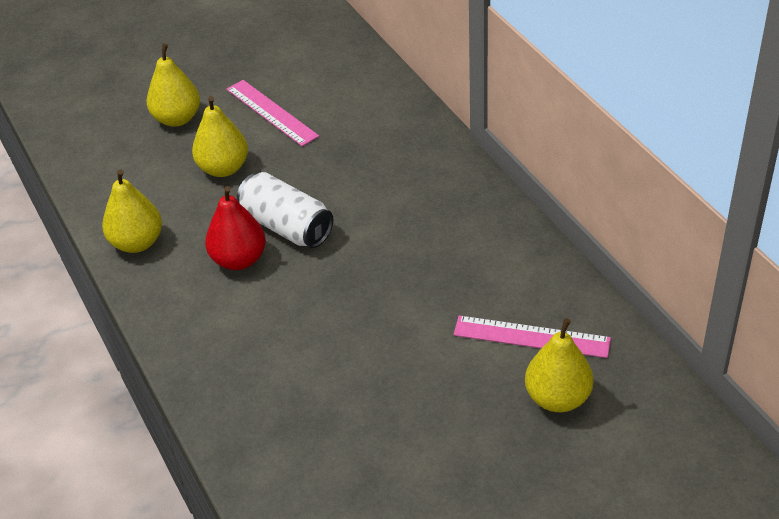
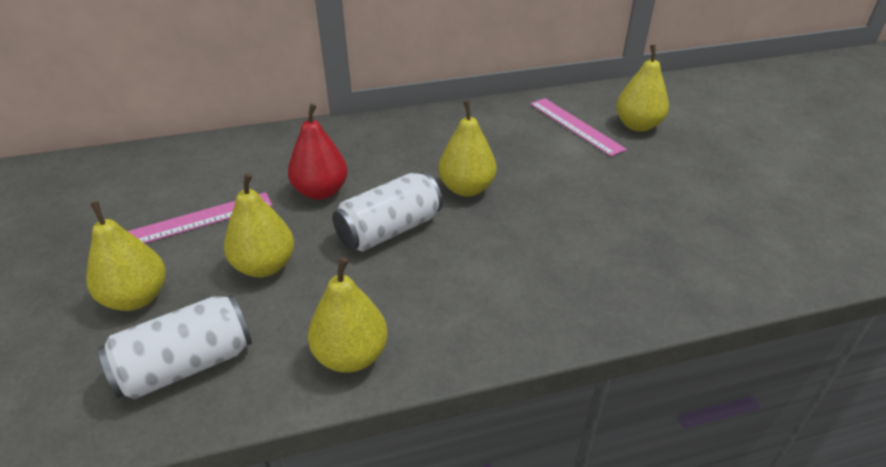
camera: 80 degrees left, 5 degrees down
(119, 167) = (186, 365): none -> white can
(239, 260) = (423, 269): red pear -> red pear (321, 192)
(367, 264) = (466, 188): none -> yellow pear
(531, 337) = (575, 126): pink ruler -> pink ruler turned 60 degrees counterclockwise

